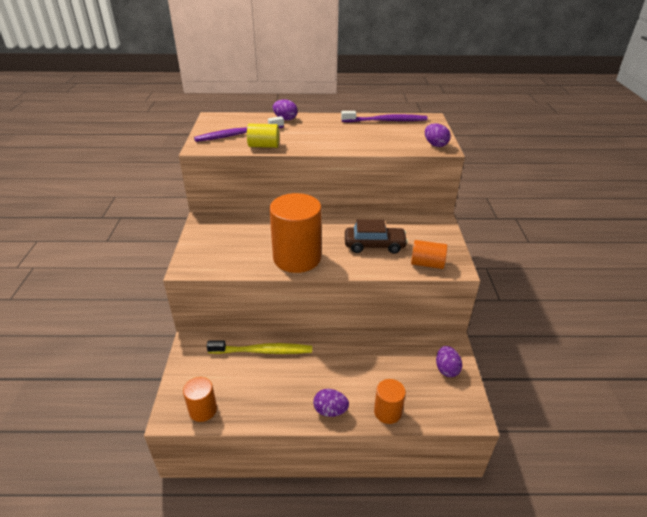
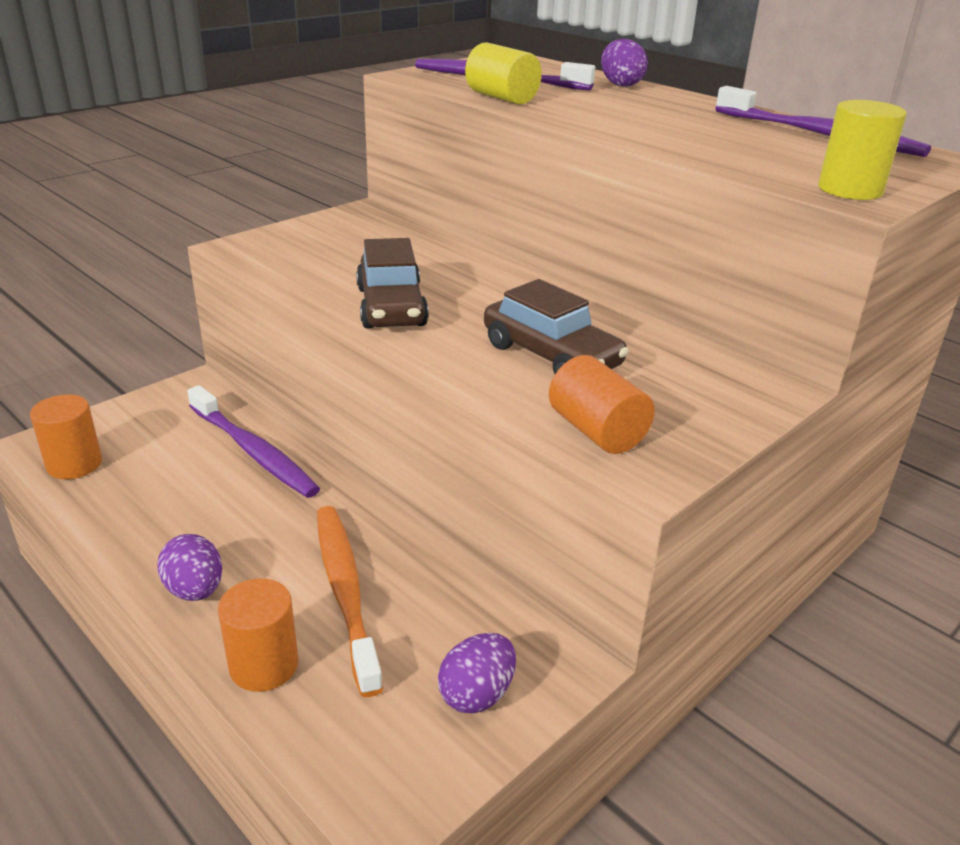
camera: 45 degrees right, 5 degrees down
(263, 351) = (253, 451): yellow toothbrush -> purple toothbrush
(297, 258) = (391, 307): orange cylinder -> brown car
(372, 371) = (345, 591): none -> orange toothbrush
(435, 145) = (850, 190): purple egg -> yellow cylinder

